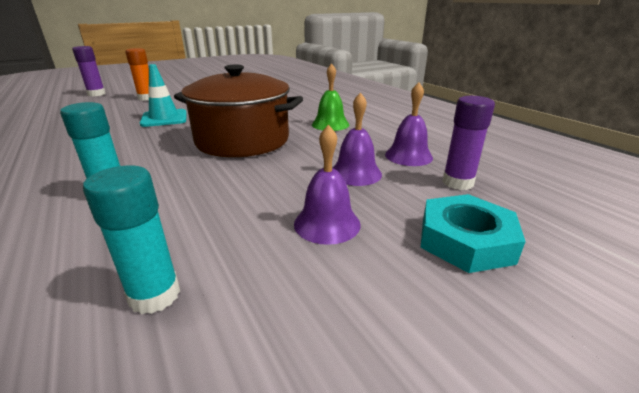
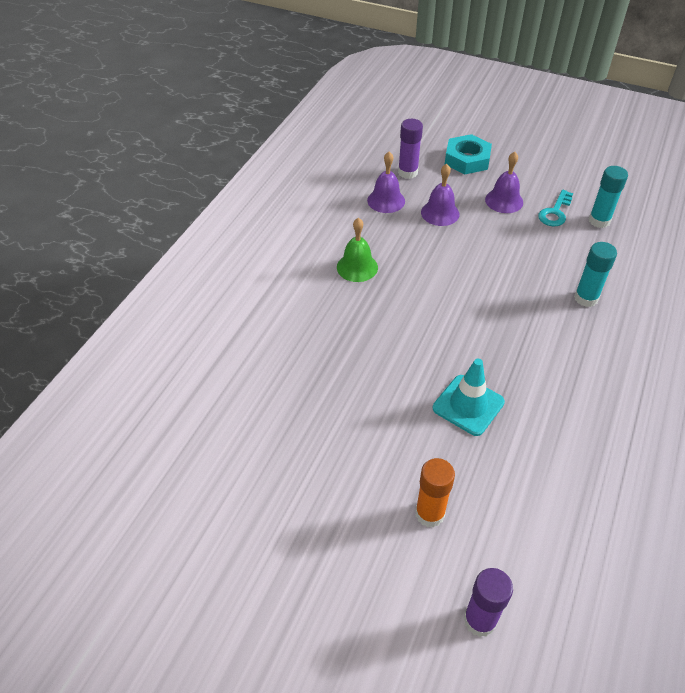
camera: 125 degrees left, 20 degrees up
(242, 140) = (452, 298): brown pot -> none
(243, 257) = (555, 212): none -> turquoise key

